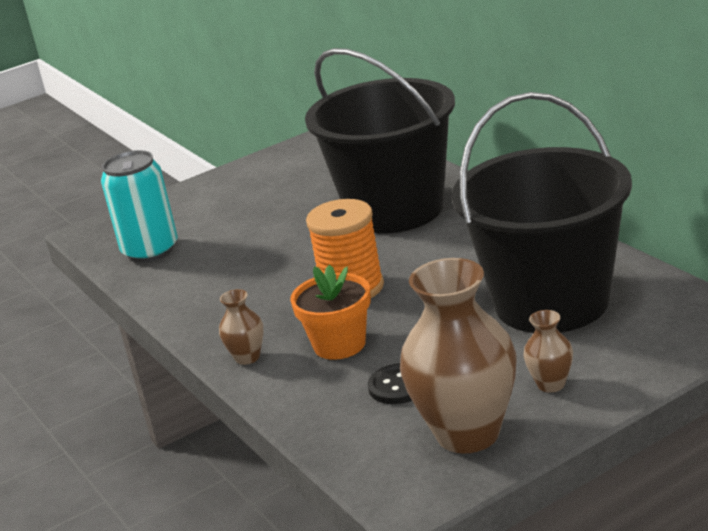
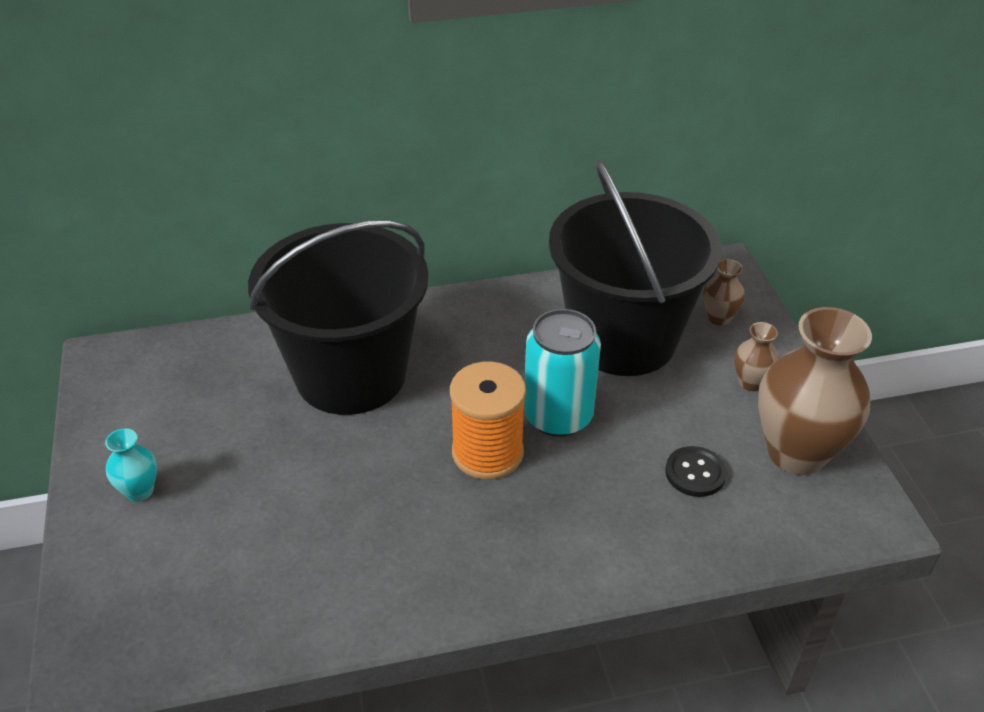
camera: 75 degrees left, 15 degrees up
(150, 250) = (221, 608): turquoise can -> turquoise can (558, 416)
(230, 190) = (139, 491): none -> turquoise vase
(247, 357) = (564, 572): brown vase -> brown vase (719, 318)
(339, 344) = (592, 492): orange flower pot -> none

